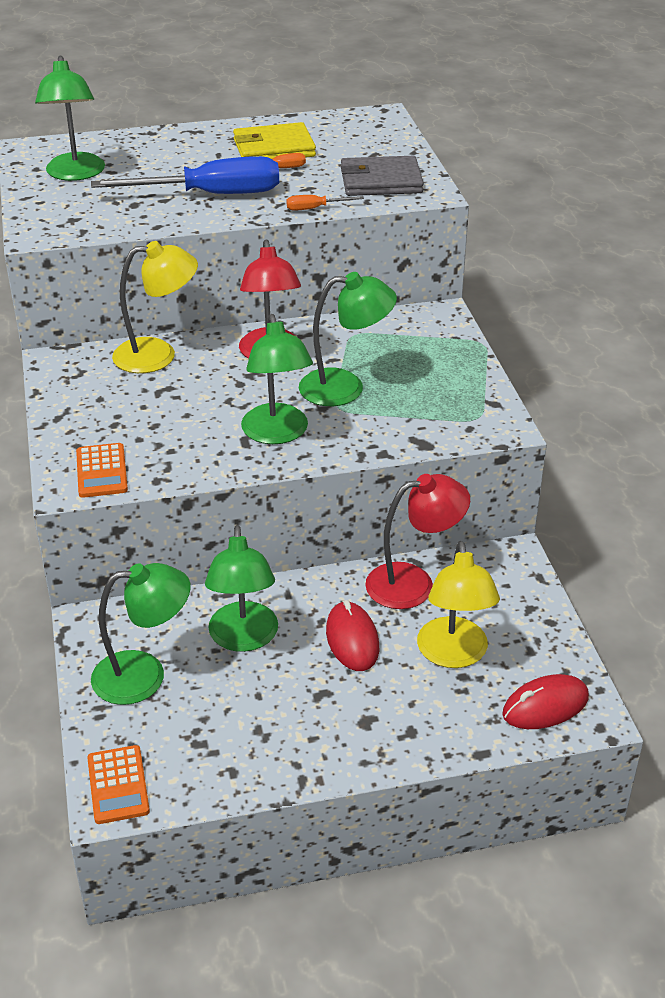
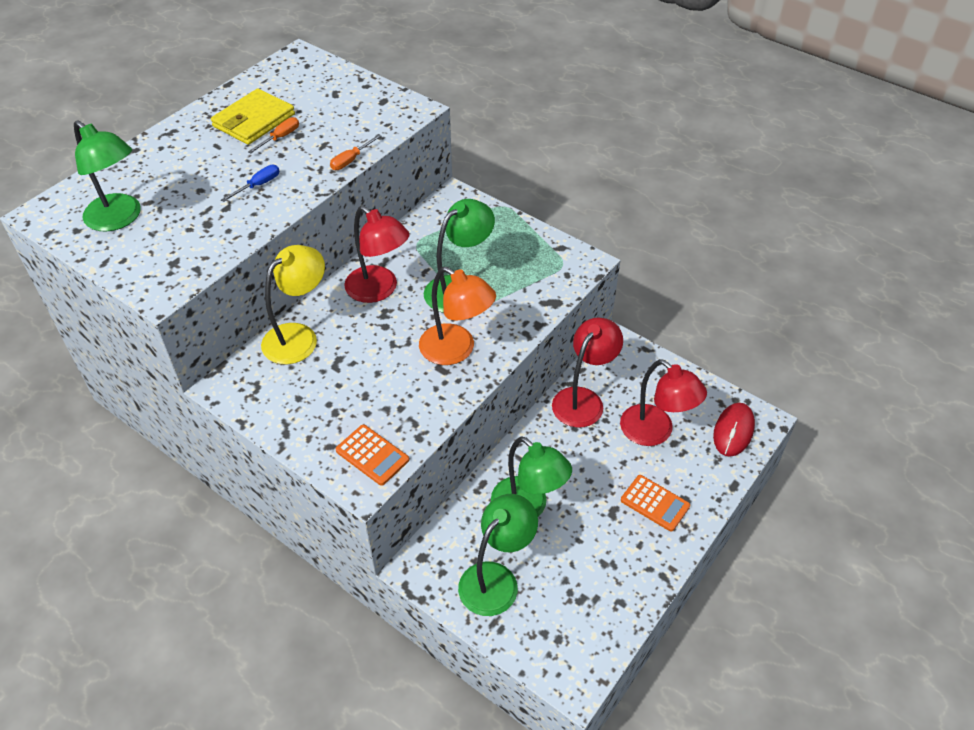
camera: 40 degrees left, 10 degrees up
(118, 785) = (566, 666): orange calculator -> orange calculator (655, 503)
(211, 195) = (258, 185): blue screwdriver -> blue screwdriver, size x0.41
(277, 434) = (456, 350): green lamp -> orange lamp
(352, 639) = (590, 462): red mouse -> none
(381, 181) = (368, 114): grey wallet -> none
(454, 655) = (655, 432): yellow lamp -> red lamp

